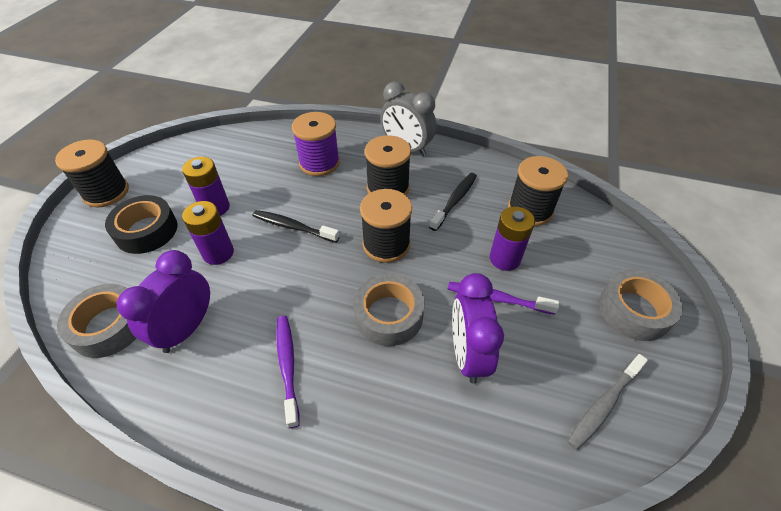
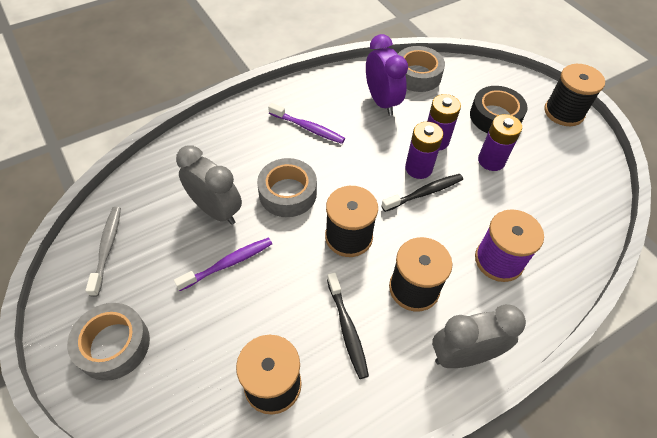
camera: 130 degrees right, 5 degrees up
(467, 354) = (216, 210): purple clock -> grey clock
(504, 258) = (251, 304): purple battery -> purple battery (418, 168)

